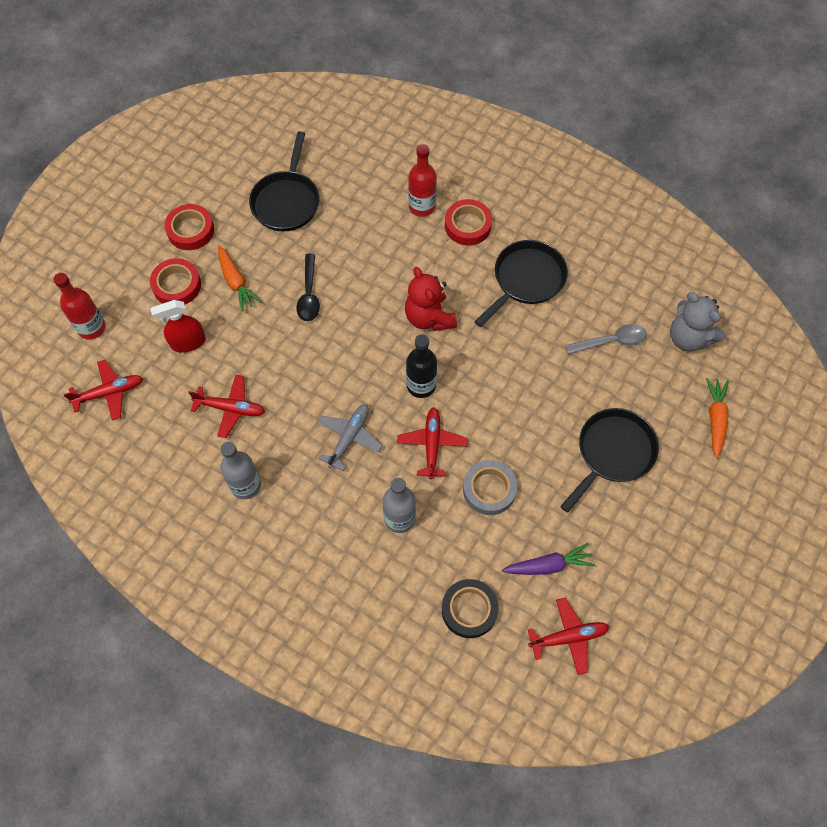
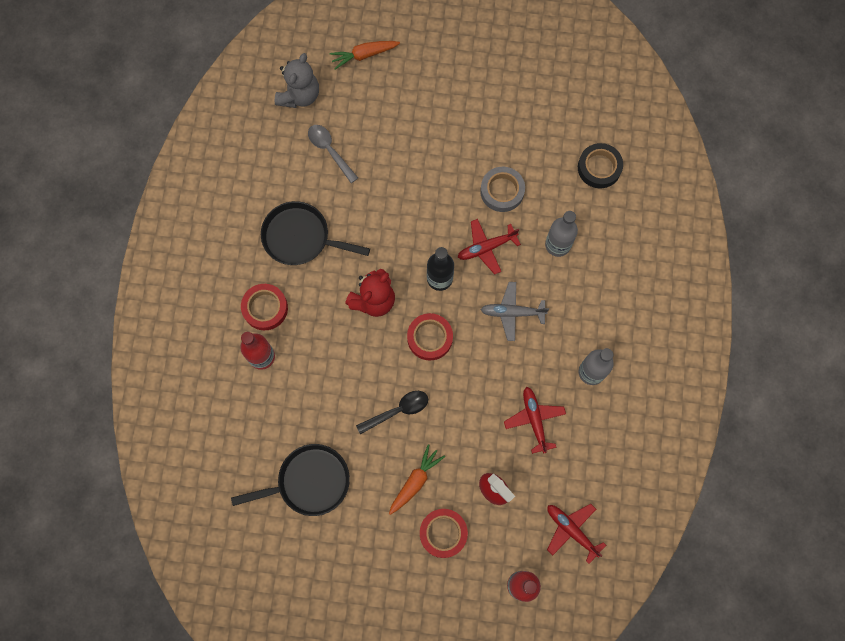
camera: 115 degrees left, 10 degrees up
(190, 230) = (380, 555): red tape -> red tape (430, 338)
(548, 565) = (539, 128): purple carrot -> none
(568, 637) = (583, 96): red plane -> none
(612, 453) = (428, 116): black pan -> none

